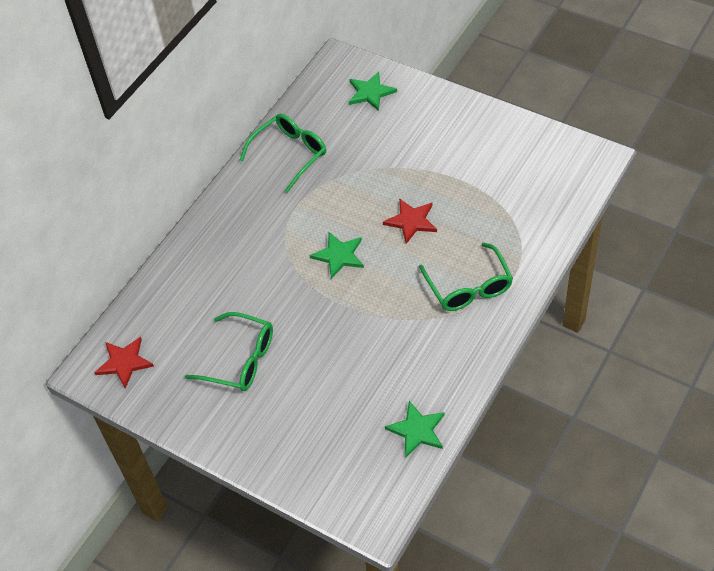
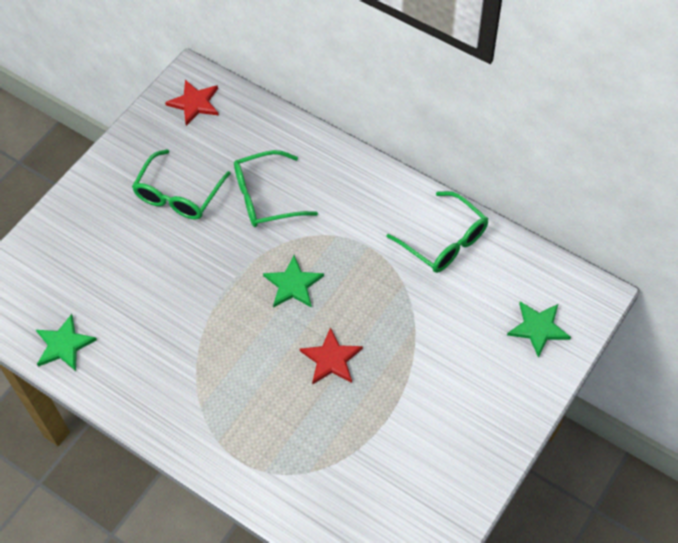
camera: 90 degrees right, 5 degrees up
(469, 287) = (229, 410): green glasses -> green glasses (265, 197)

